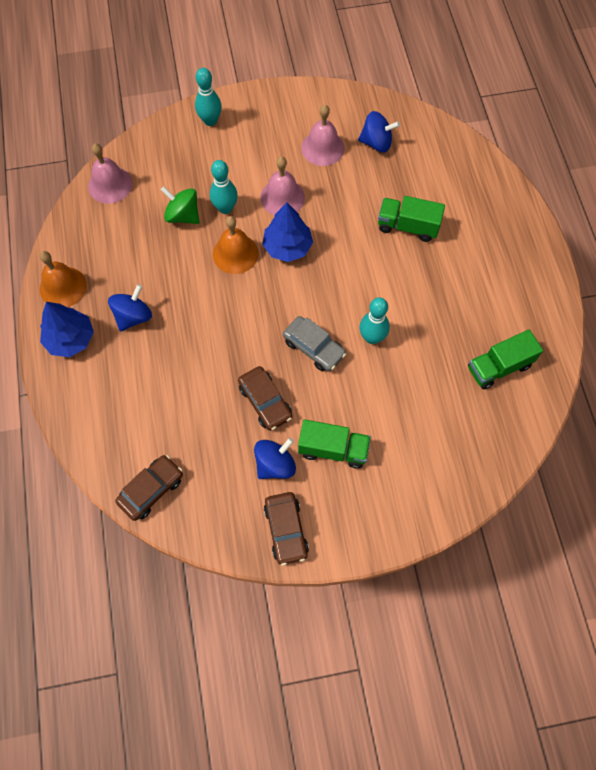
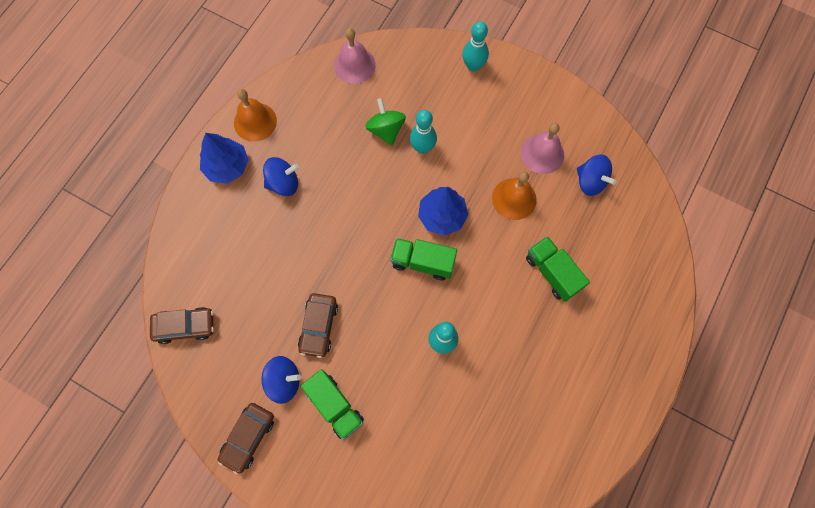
camera: 40 degrees right, 5 degrees up
(235, 254) = (398, 191): orange bell -> orange bell (514, 198)
(282, 197) = (474, 172): pink bell -> none
(314, 347) = (391, 313): grey car -> none
(499, 367) = (521, 450): green truck -> green truck (423, 262)

